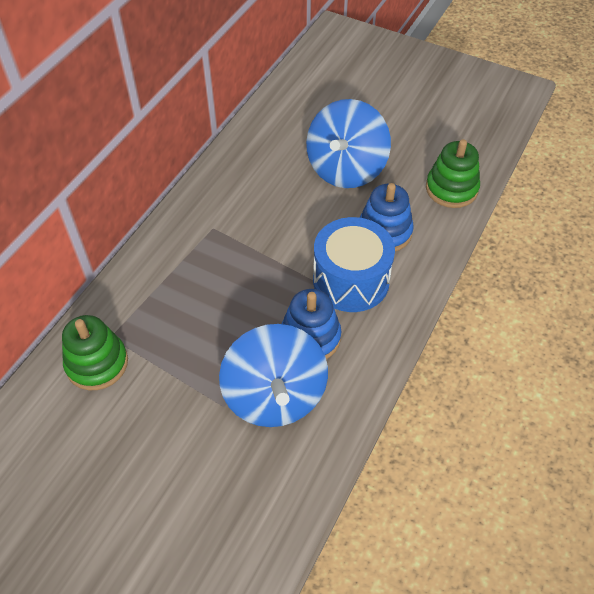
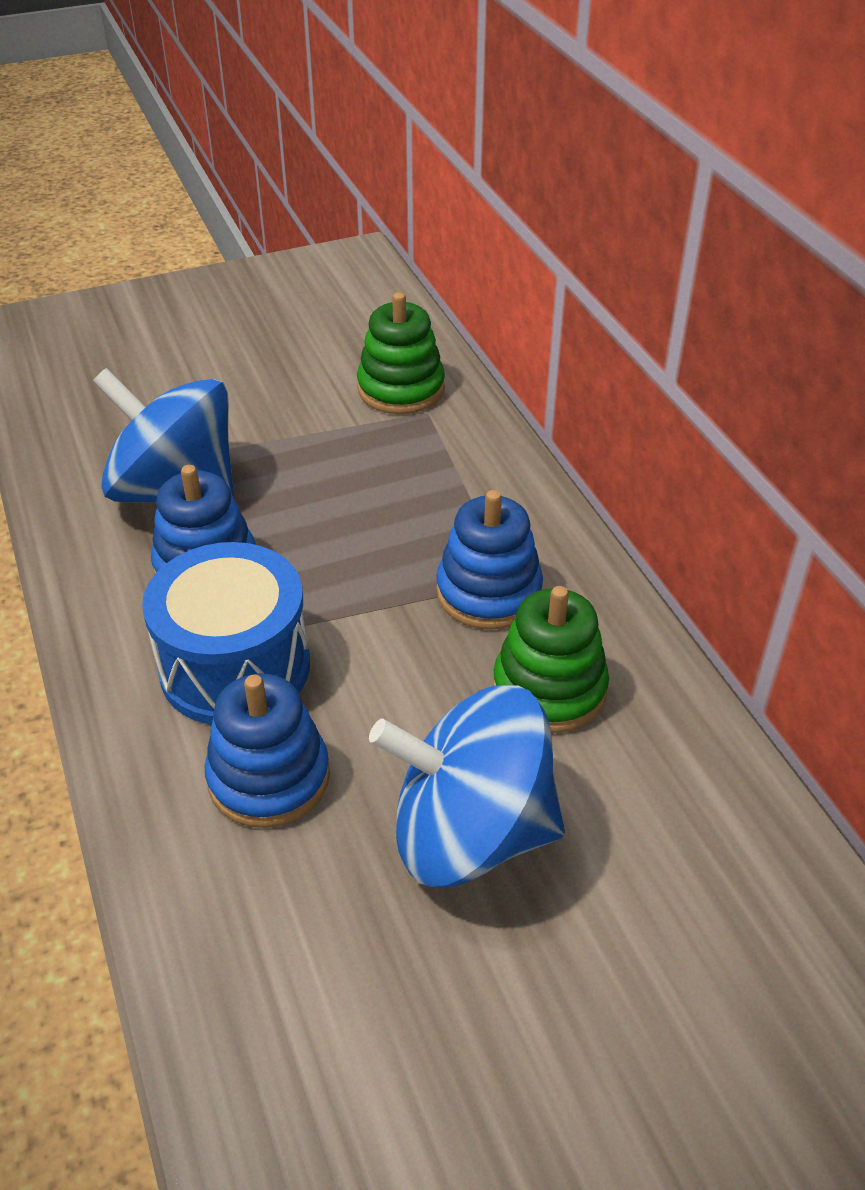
camera: 130 degrees right, 10 degrees down
(228, 230) = (489, 592): none -> blue stacking toy
(346, 169) = (470, 833): blue spinning top -> blue spinning top turned 60 degrees counterclockwise
(451, 189) = (238, 973): green stacking toy -> green stacking toy (549, 689)

